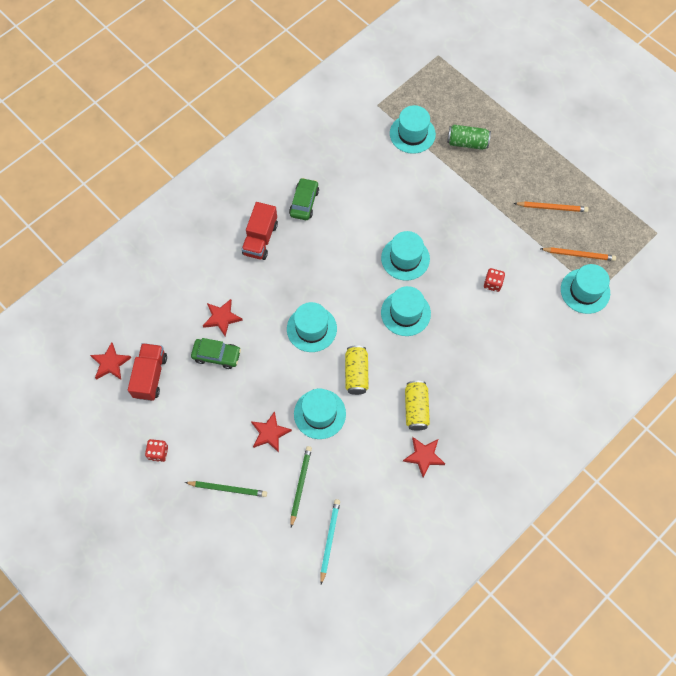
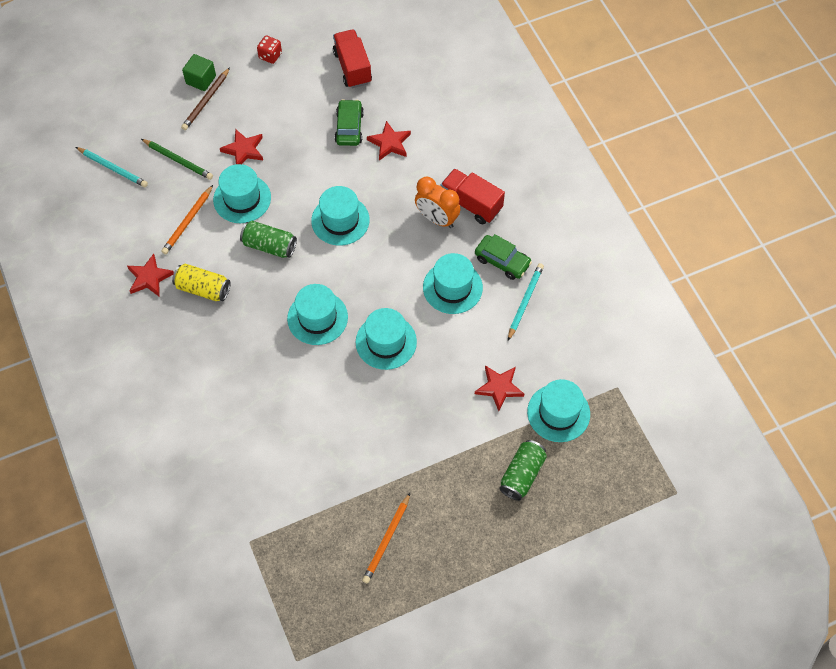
camera: 110 degrees right, 5 degrees down
(110, 363) = (381, 39): red star -> red star (499, 388)
(150, 376) = (352, 67): red truck -> red truck turned 135 degrees counterclockwise
(205, 504) = (201, 80): none -> green cube
(217, 355) = (349, 127): green car -> green car turned 150 degrees clockwise
(227, 489) = (206, 101): green pencil -> brown pencil
(283, 259) = (437, 219): none -> orange clock
(333, 178) = (525, 302): none -> turquoise pencil
(356, 373) = (269, 246): yellow can -> green can
(492, 284) = (313, 425): red dice -> none
(578, 255) = (308, 543): orange pencil -> orange pencil (188, 221)
(585, 291) = (257, 528): turquoise hat -> turquoise hat (452, 287)

